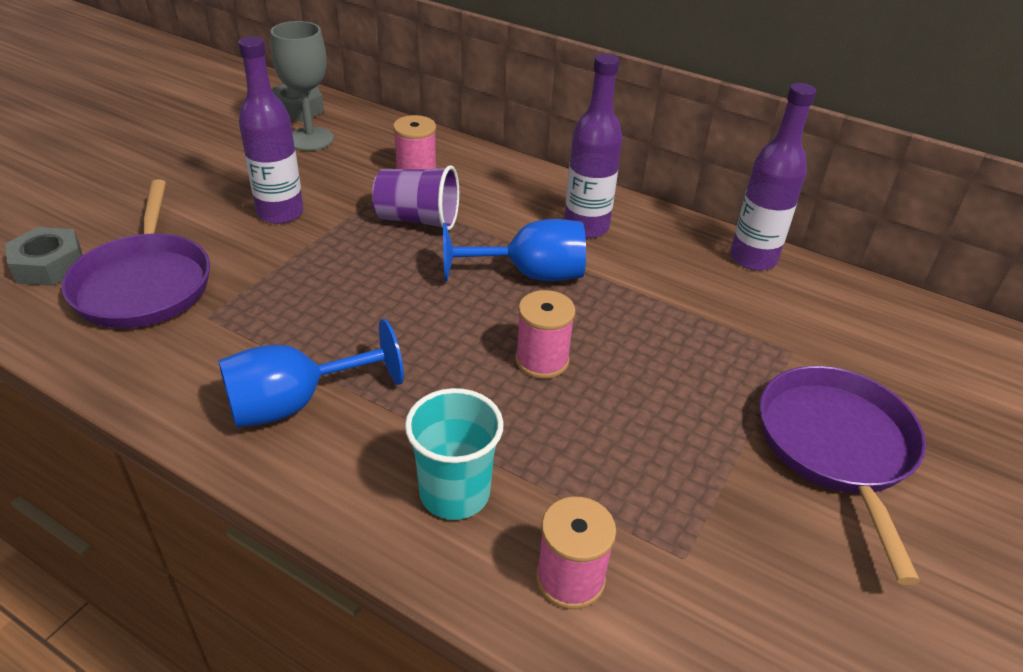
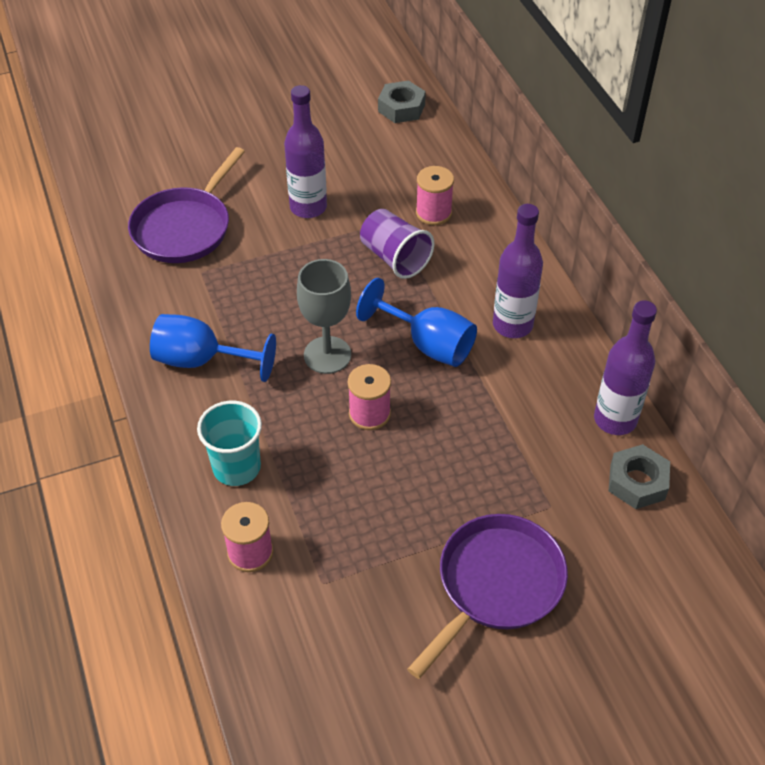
camera: 40 degrees right, 10 degrees up
(49, 265) = (144, 186): grey nut -> grey nut (637, 482)
(310, 139) = (385, 144): grey goblet -> grey goblet (327, 355)

